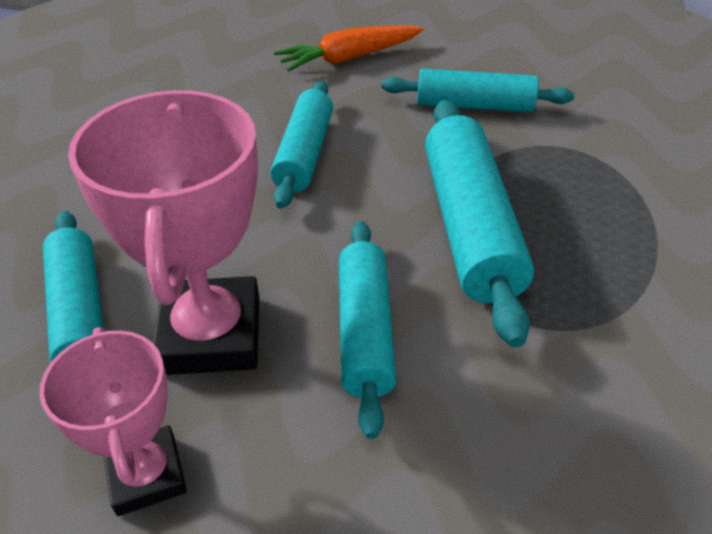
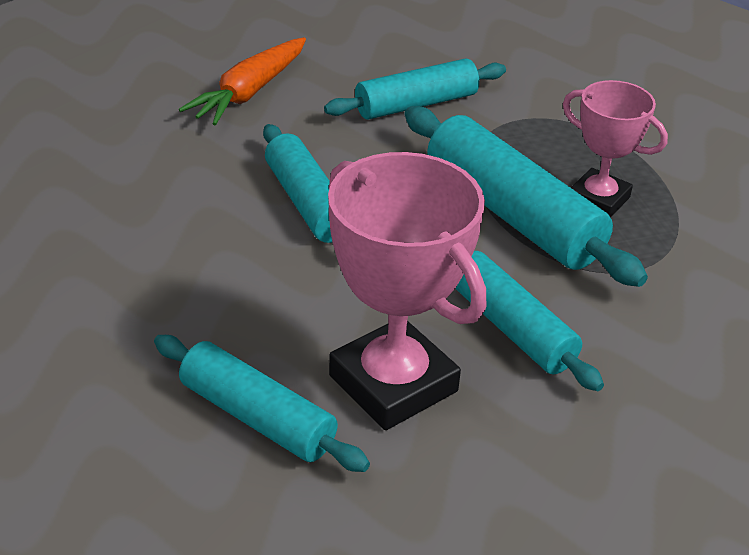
camera: 35 degrees left, 5 degrees down
(146, 475) = (455, 498): pink trophy -> pink trophy (598, 199)

